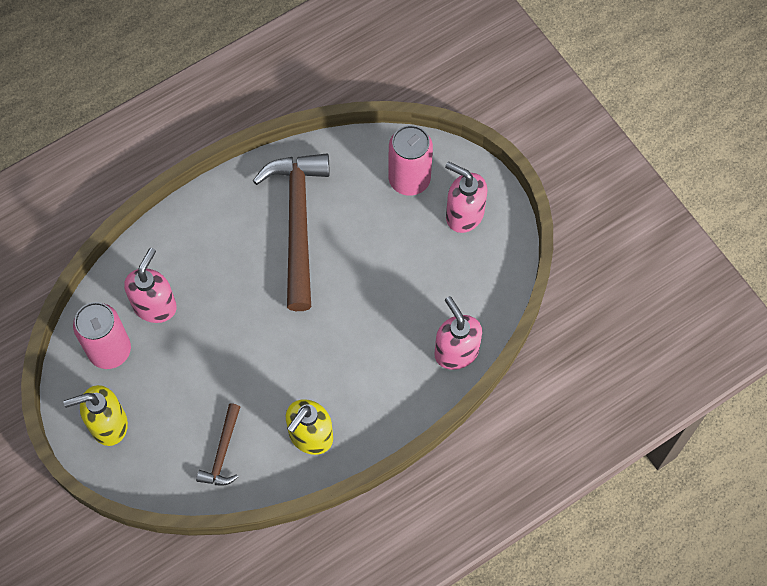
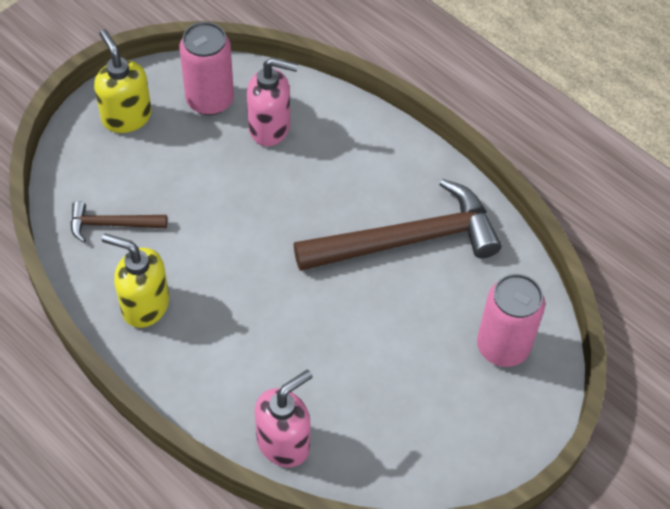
camera: 75 degrees right, 10 degrees down
(464, 214) = (474, 418): pink soap dispenser -> none

